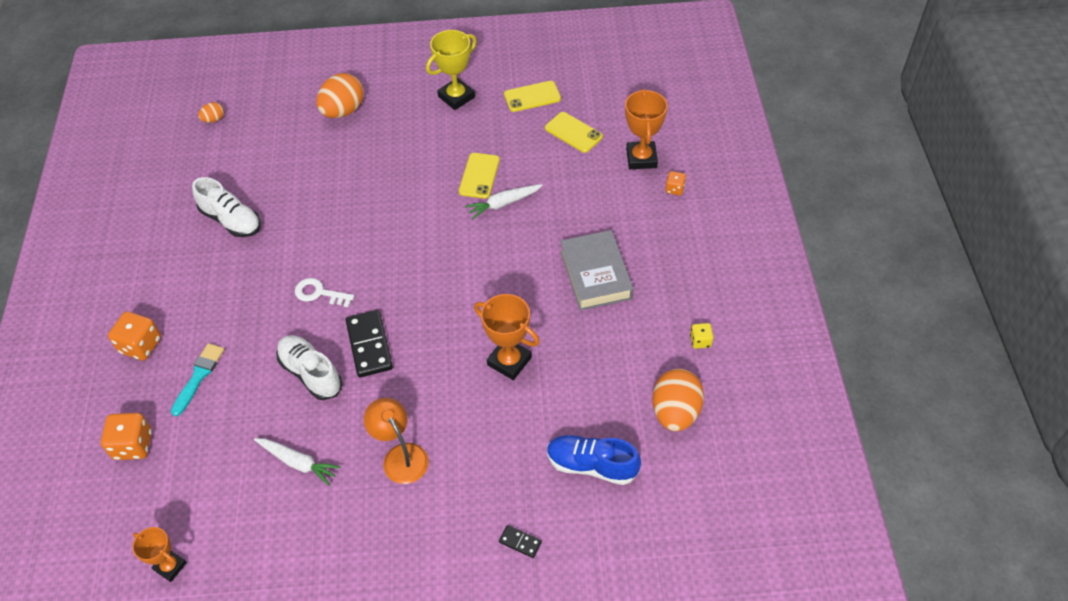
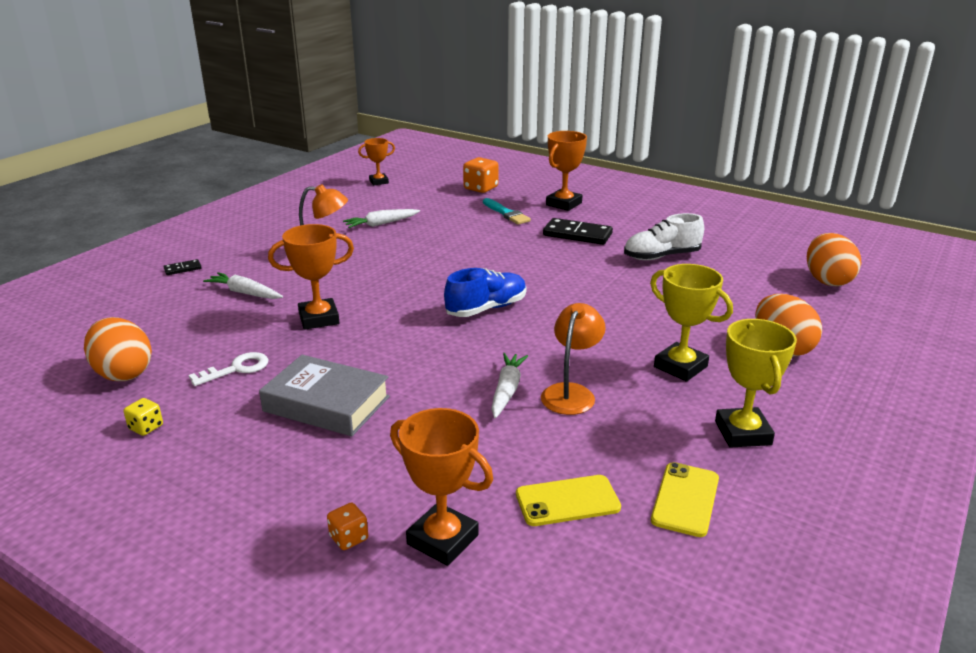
camera: 125 degrees right, 25 degrees down
(141, 345) = (563, 204): orange dice -> orange trophy
(214, 119) = (827, 280): orange egg -> orange egg, size x2.08
(311, 373) = (447, 245): white shoe -> none
(319, 293) = (522, 267): white key -> white key (236, 369)
(369, 345) = (437, 270): black domino -> black domino (577, 234)
(406, 144) = (680, 367): none -> yellow trophy
(479, 176) = (571, 393): yellow phone -> orange lamp
(516, 447) = (245, 293): none -> white carrot
(591, 465) = (170, 315): blue shoe -> blue shoe (486, 308)

